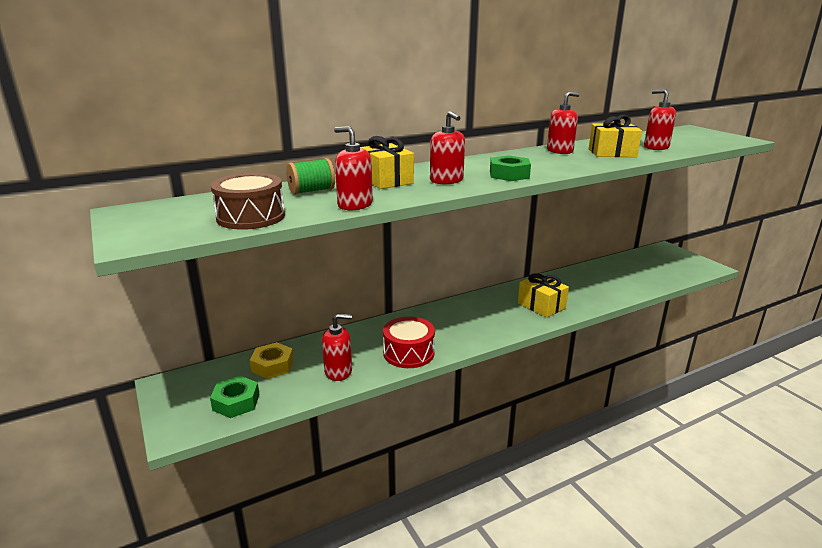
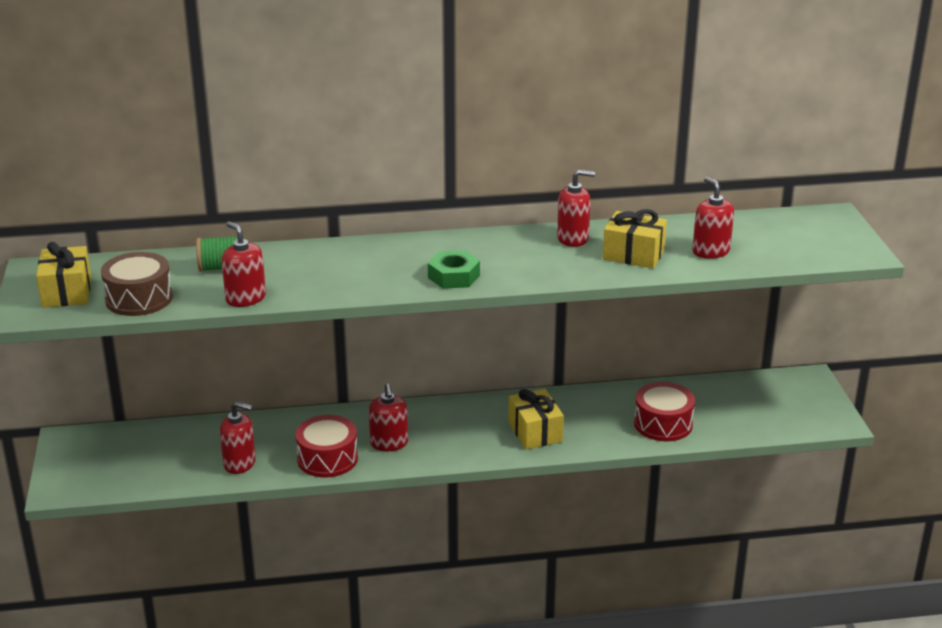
camera: 20 degrees right, 5 degrees up
(236, 402) = (123, 473): green nut -> none
(272, 366) = (178, 441): yellow nut -> none
(386, 180) = (311, 262): yellow gift -> yellow gift (67, 292)
(446, 180) = (374, 275): red soap dispenser -> red soap dispenser (389, 443)
(615, 286) = (663, 424): none -> red drum

